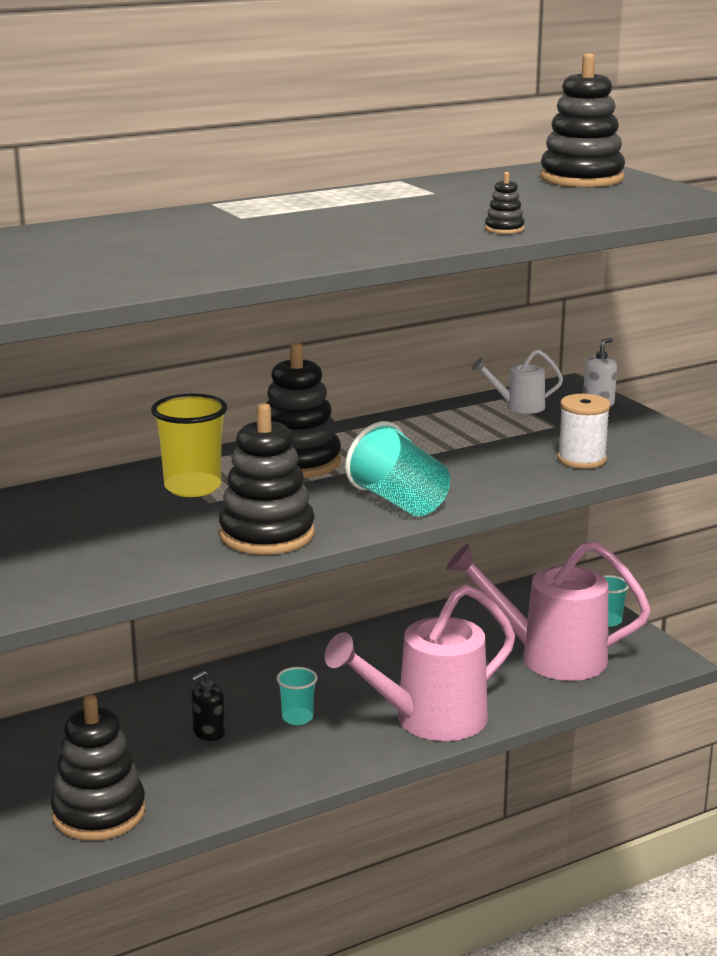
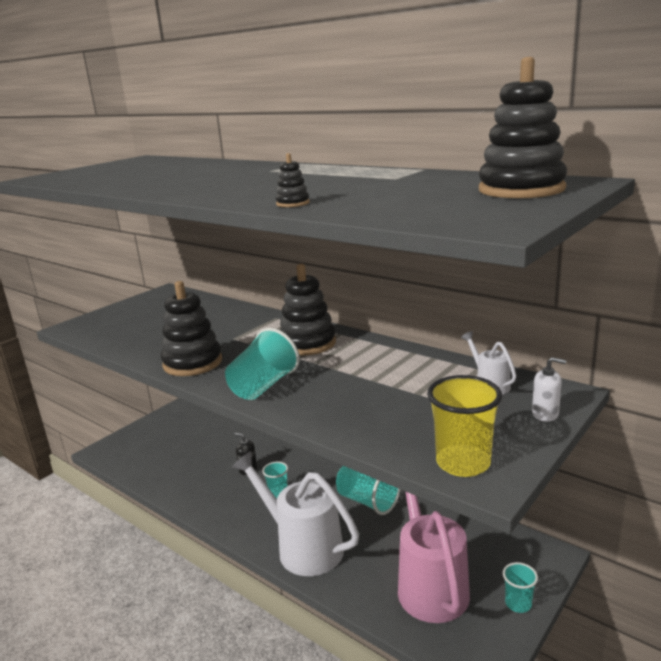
camera: 70 degrees right, 0 degrees up
(99, 813) = (162, 463): black stacking toy -> none
(193, 487) = (250, 329): yellow cup -> yellow cup (463, 463)
(378, 658) = (368, 501): none -> turquoise cup
(428, 720) = (302, 547): pink watering can -> white watering can
(581, 459) = (399, 434): white spool -> none

